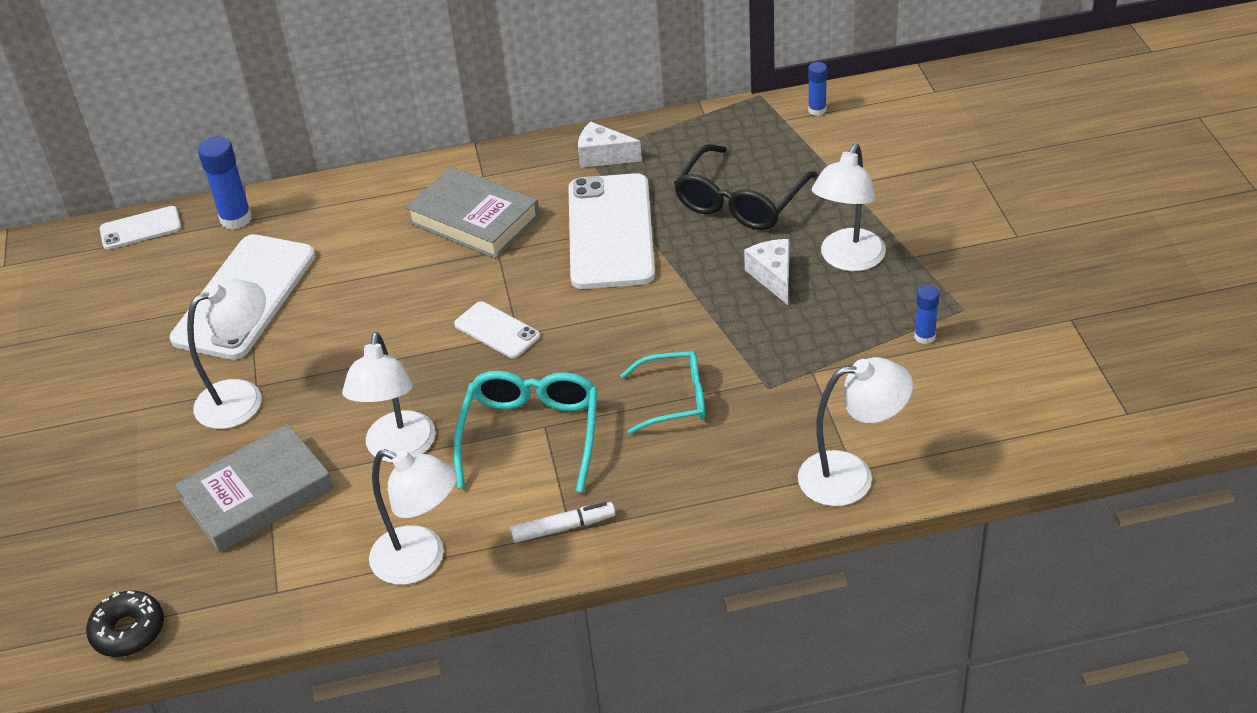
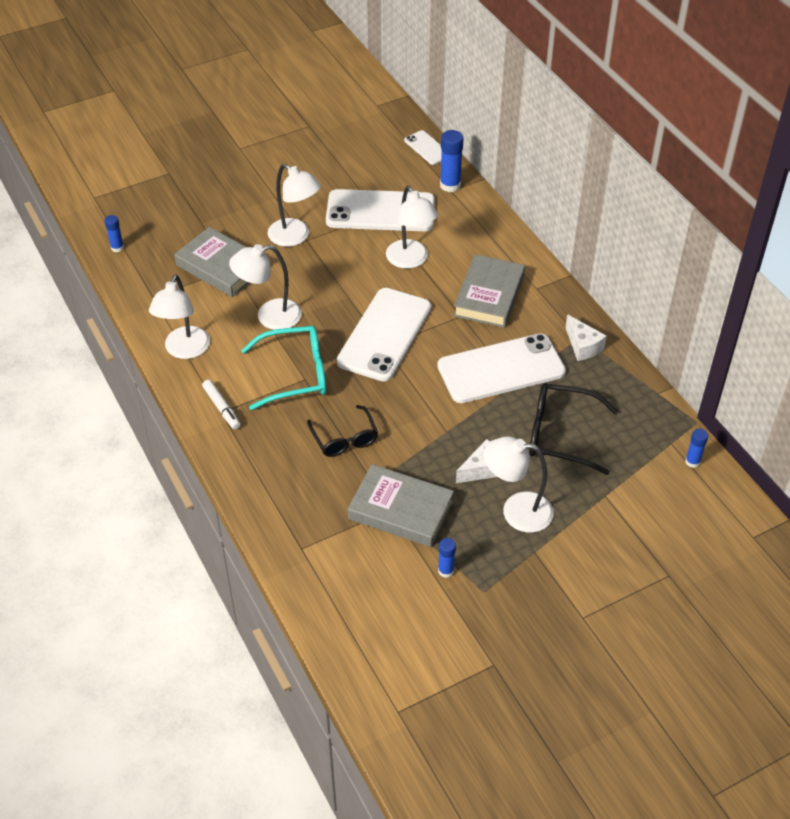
camera: 70 degrees right, 5 degrees up
(128, 631) = (117, 248): black donut -> blue glue stick
(497, 330) = (384, 334): white phone -> white phone, size x2.04
(603, 156) = (583, 346): white cheese -> white cheese turned 150 degrees clockwise
(675, 399) = (344, 439): turquoise glasses -> black glasses
(817, 362) = (400, 510): none -> grey book
(851, 476) = (295, 547): white lamp -> white lamp (411, 260)

